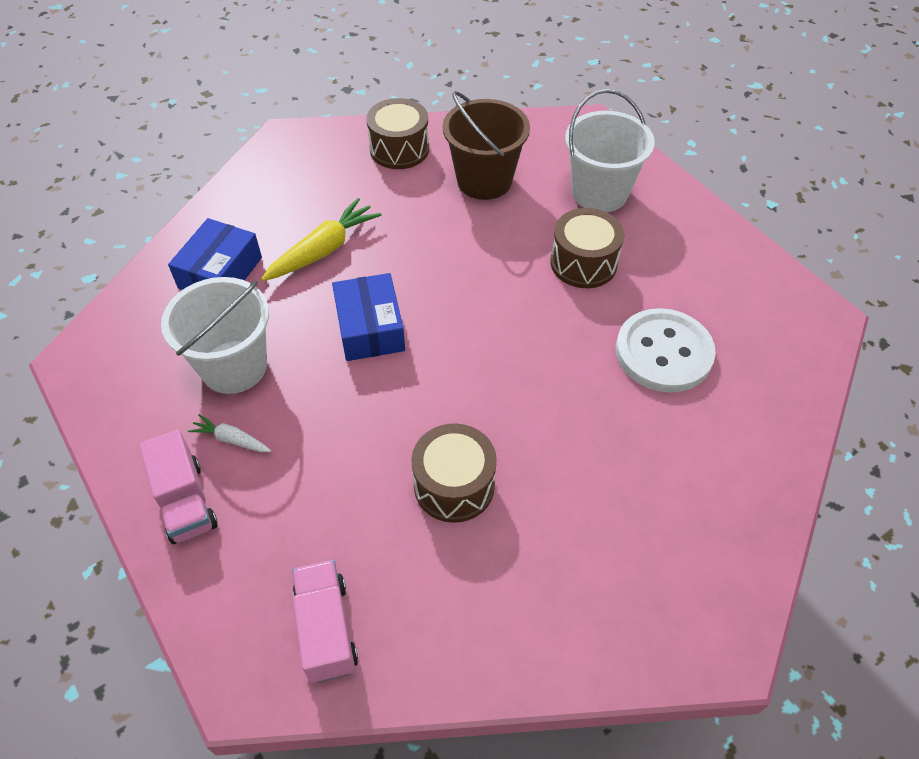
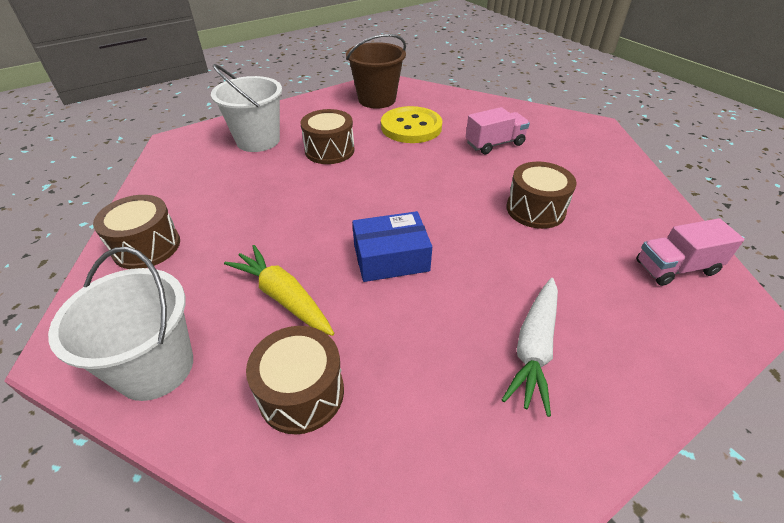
camera: 90 degrees left, 10 degrees down
(185, 501) = (614, 377): pink truck -> pink truck (494, 144)
(220, 273) = (301, 393): blue box -> brown drum
(231, 439) = (534, 348): white carrot -> white carrot, size x1.86
(234, 367) = (445, 358): white bucket -> white bucket (155, 367)
(484, 181) = (220, 193): brown bucket -> brown bucket (377, 99)
(663, 352) = (411, 127): white button -> yellow button

